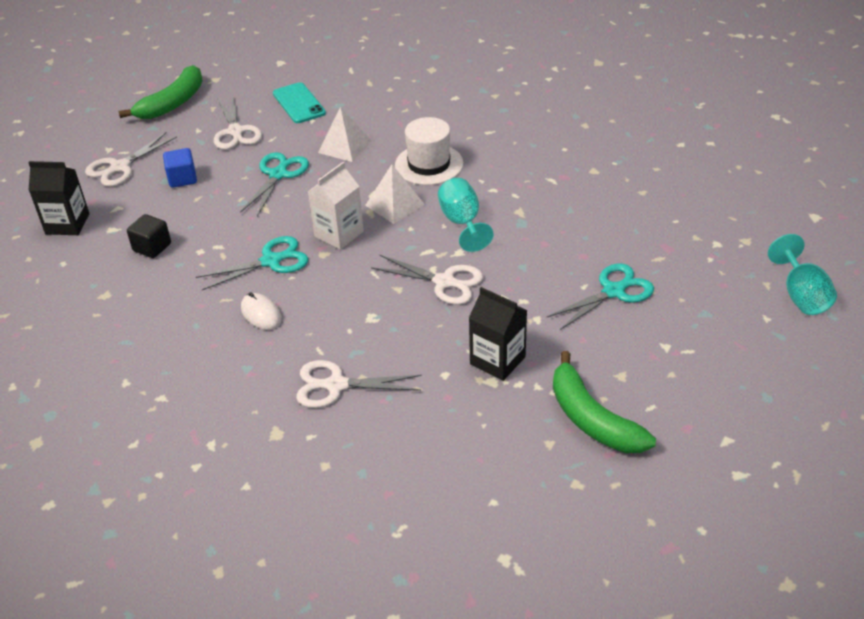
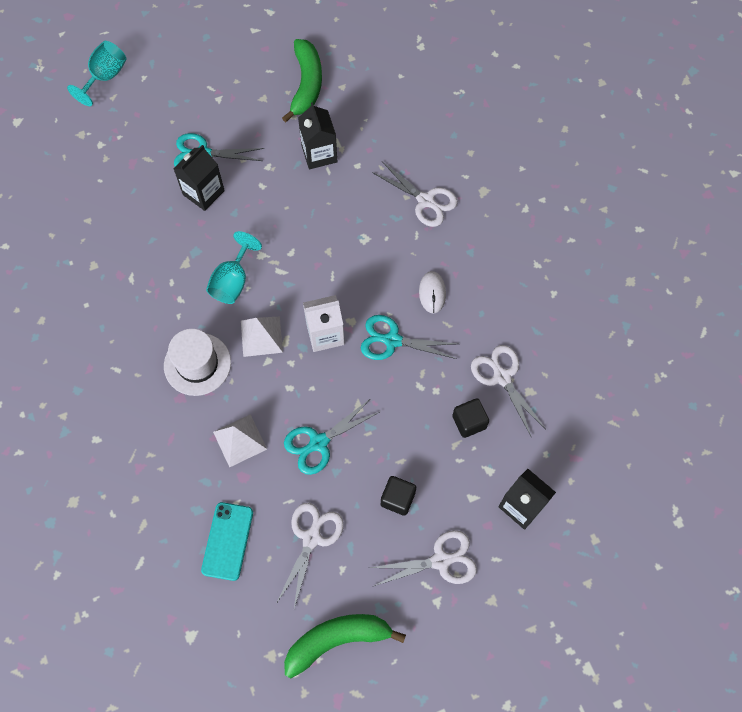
camera: 145 degrees left, 25 degrees up
(182, 179) = (397, 499): blue cube -> black cube
(444, 282) = (294, 235): white scissors -> white scissors (502, 377)
(571, 264) = (203, 192): none -> black carton

